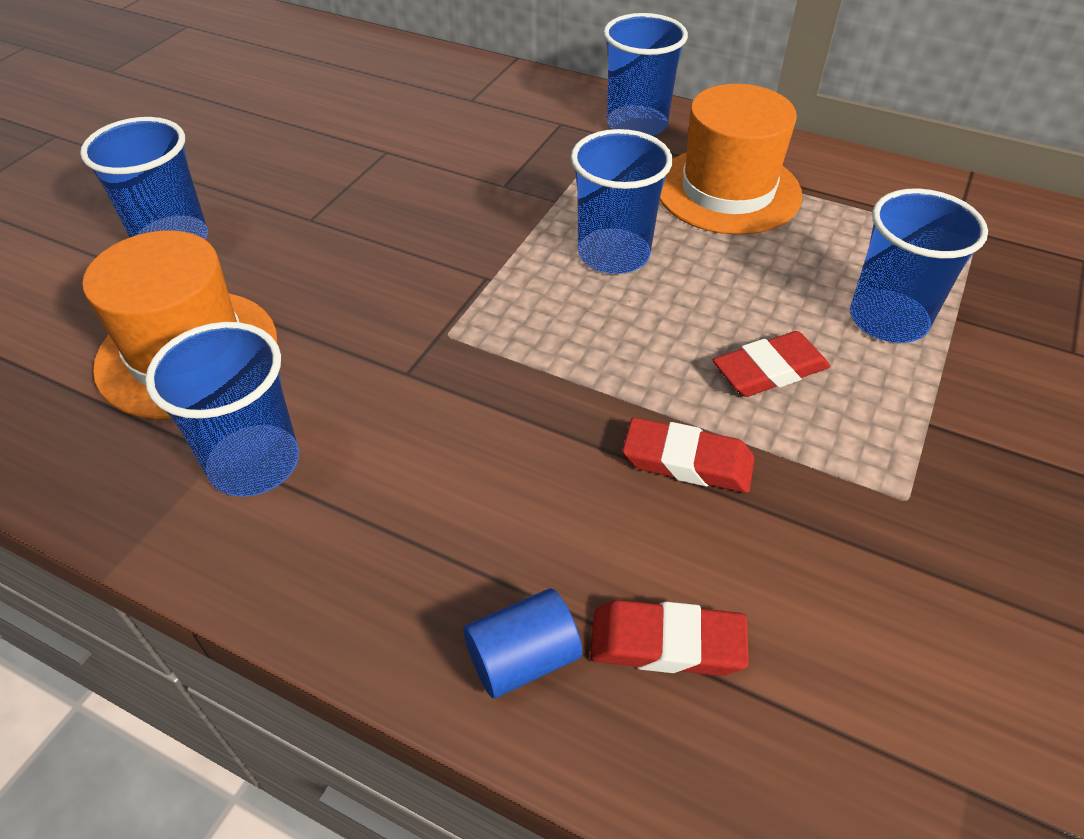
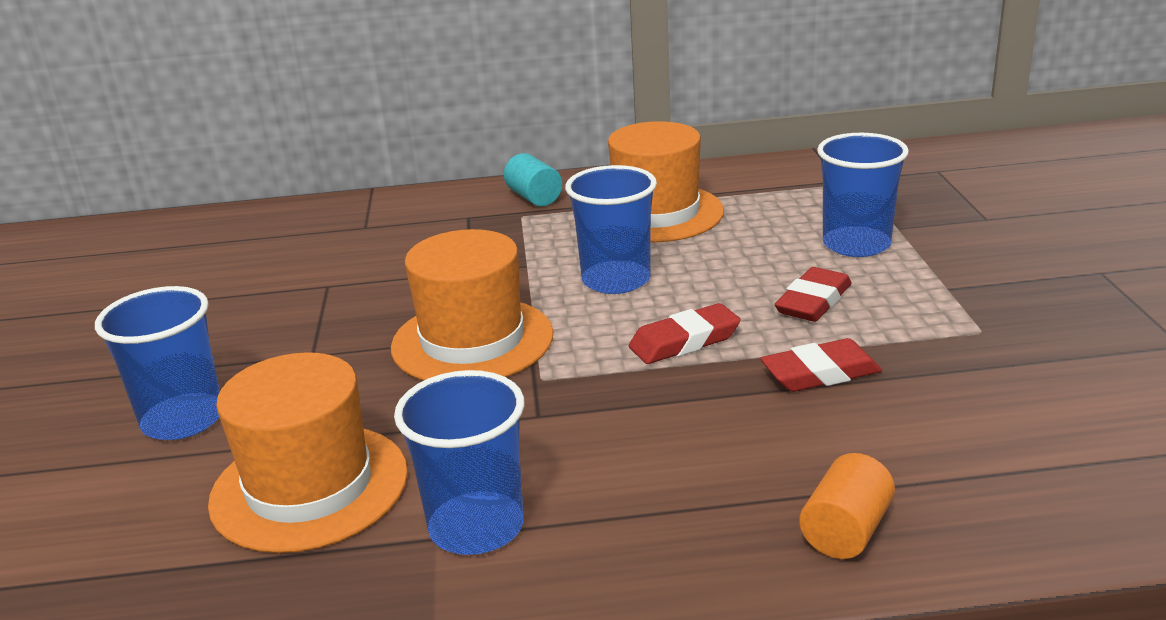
camera: 30 degrees left, 20 degrees down
(434, 265) = (472, 341): none -> orange hat
(523, 658) = (845, 531): blue cylinder -> orange cylinder
(637, 124) = (534, 197): blue cup -> turquoise cylinder
(666, 643) = (929, 474): red eraser -> red eraser (684, 341)

